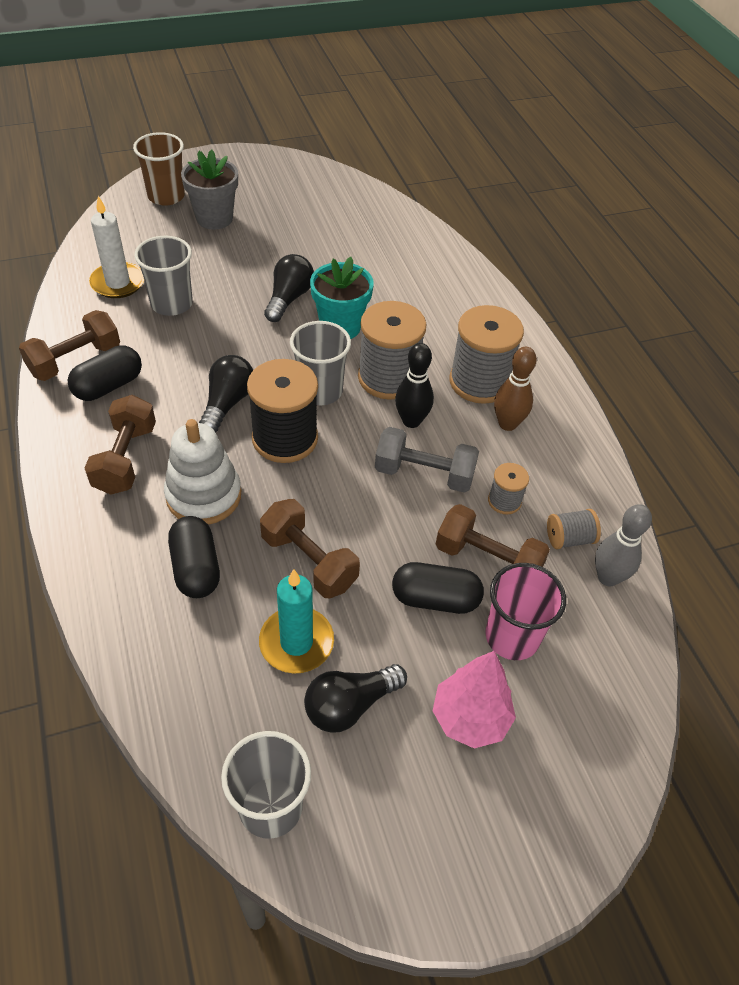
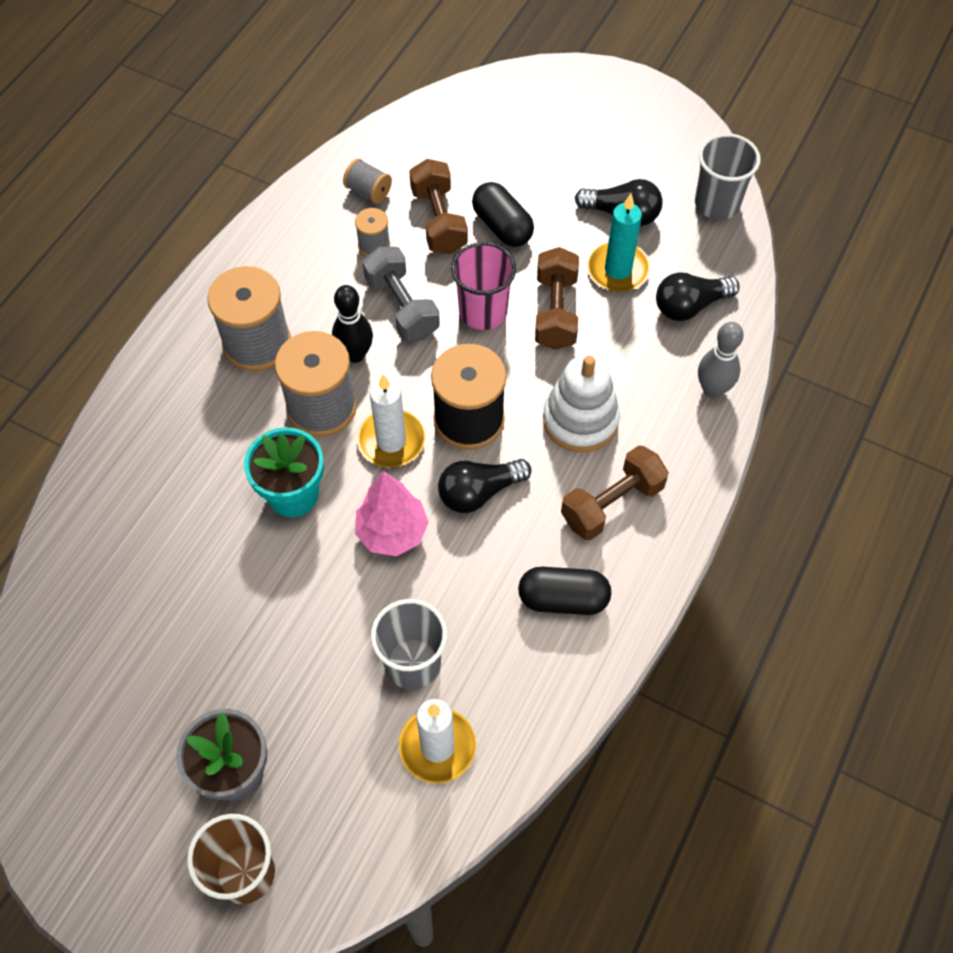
camera: 130 degrees left, 10 degrees up
(75, 360) = (568, 660): brown dumbbell -> none
(196, 568) = (637, 368): black capsule -> none
(289, 298) = (297, 571): black light bulb -> black light bulb (690, 306)
(320, 391) = (391, 441): grey cup -> white candle
(470, 718) = (561, 158): pink tree -> pink tree (392, 532)
(507, 424) = (289, 293): brown bowling pin -> none
(512, 637) = (483, 173): pink cup -> pink cup (483, 311)
(608, 577) = (379, 155): grey bowling pin -> grey bowling pin (712, 389)

